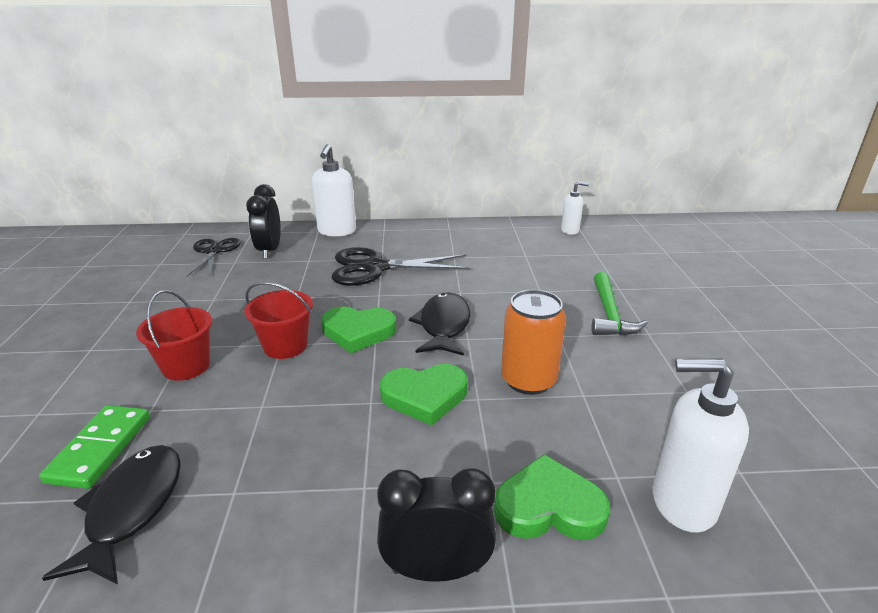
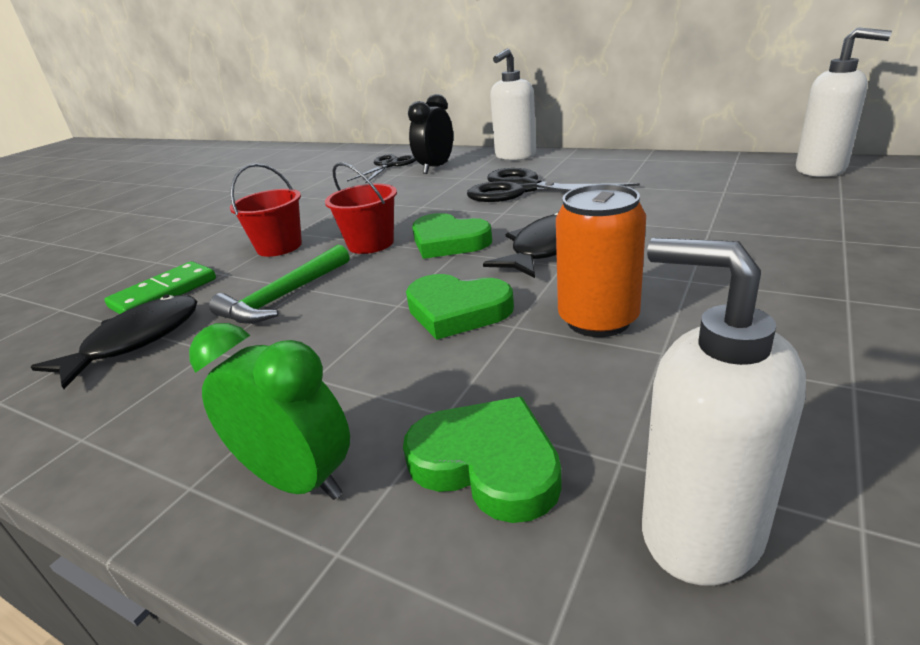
camera: 35 degrees right, 0 degrees up
(436, 569) = (298, 480): black clock -> green clock
(570, 230) = (821, 170): white soap dispenser -> white soap dispenser, size x1.71
(609, 314) = (797, 267): green hammer -> green hammer (284, 297)

